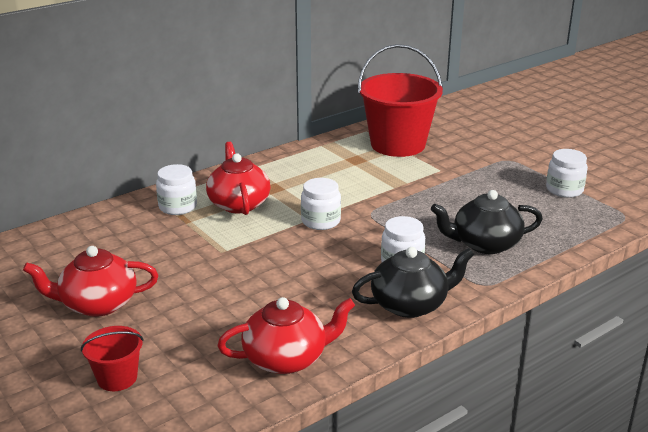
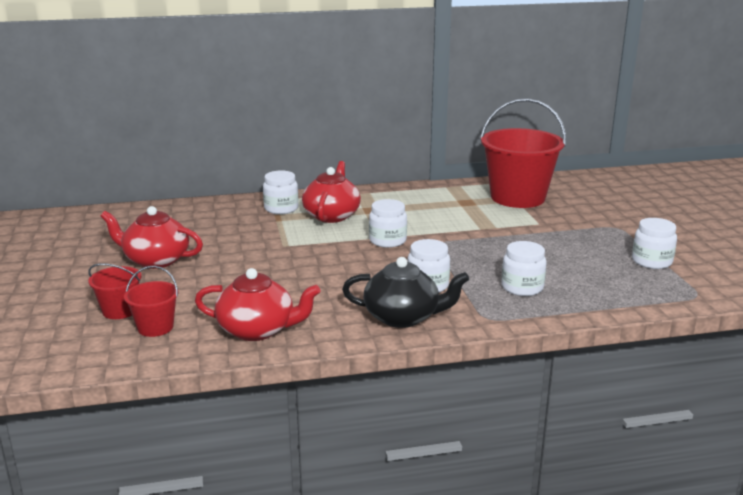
camera: 25 degrees right, 5 degrees down
(177, 387) = (155, 327): none -> red bucket
(484, 244) = (522, 287): black teapot -> white jar

